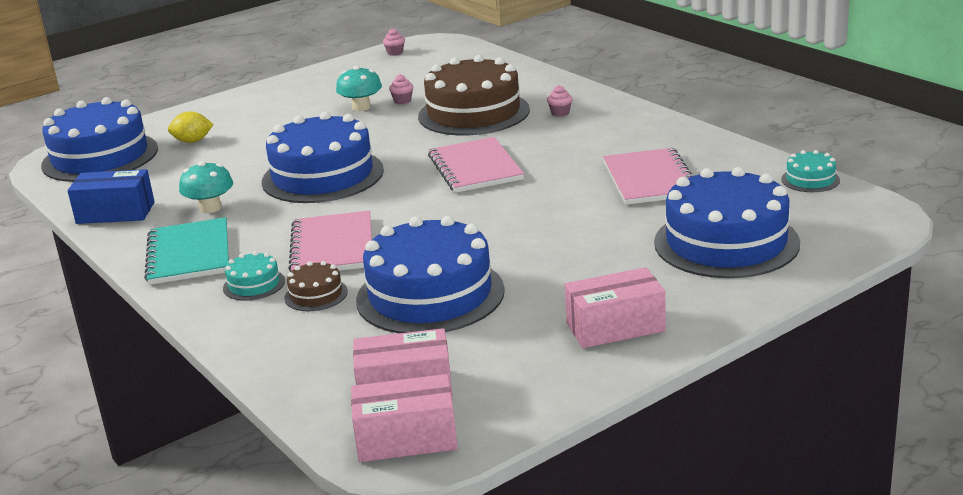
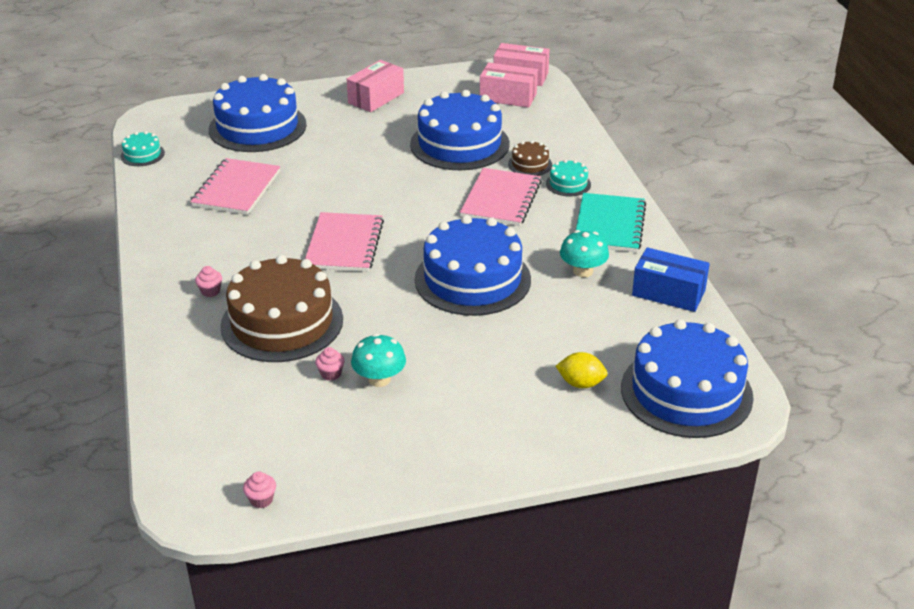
camera: 160 degrees left, 10 degrees up
(615, 327) = (376, 98): pink box -> pink box turned 60 degrees counterclockwise

